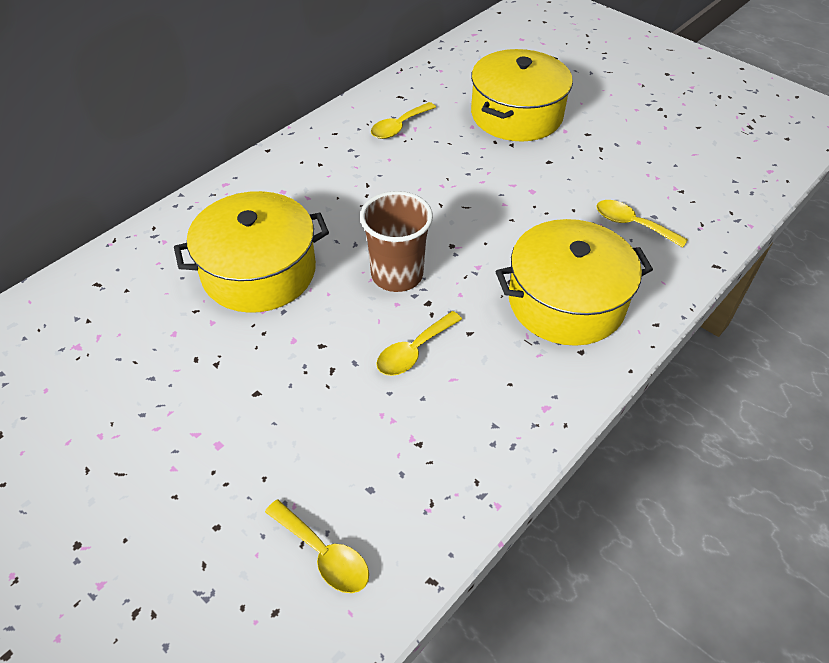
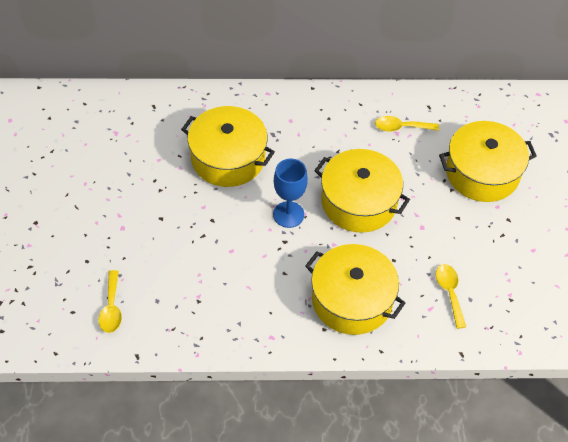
camera: 45 degrees right, 5 degrees up
(397, 275) = (288, 214): brown cup -> blue goblet
(413, 351) = (247, 259): yellow spoon -> none
(448, 212) = (359, 202): none -> yellow pot

